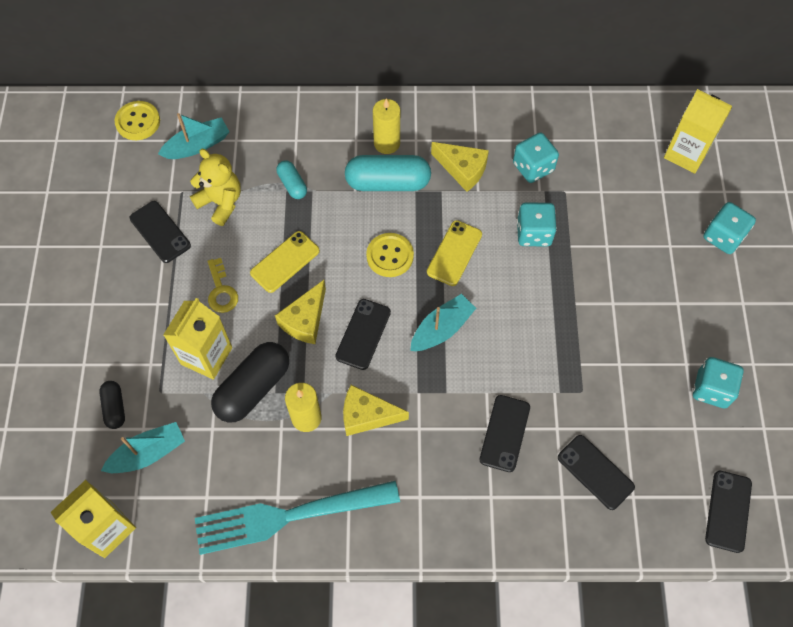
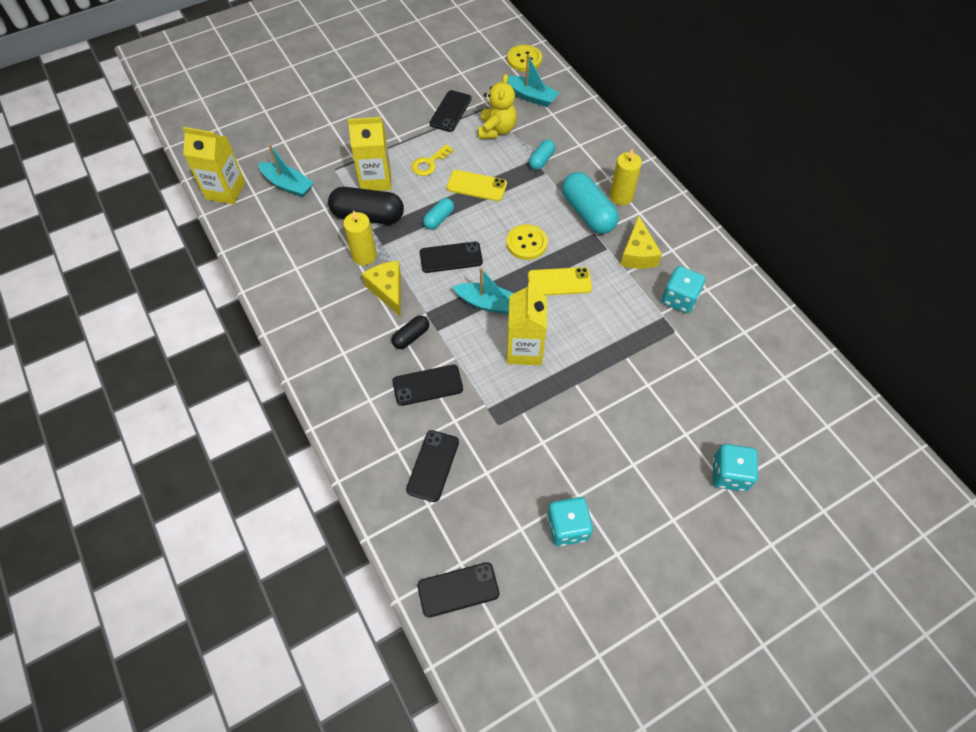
camera: 60 degrees right, 5 degrees down
(115, 407) = (309, 153): black capsule -> black capsule (411, 337)
(289, 516) = (285, 281): turquoise fork -> none
(305, 320) = (439, 219): yellow cheese -> turquoise capsule
(533, 233) = (618, 326): turquoise dice -> none
(686, 153) = (791, 407): yellow carton -> yellow carton (524, 349)

